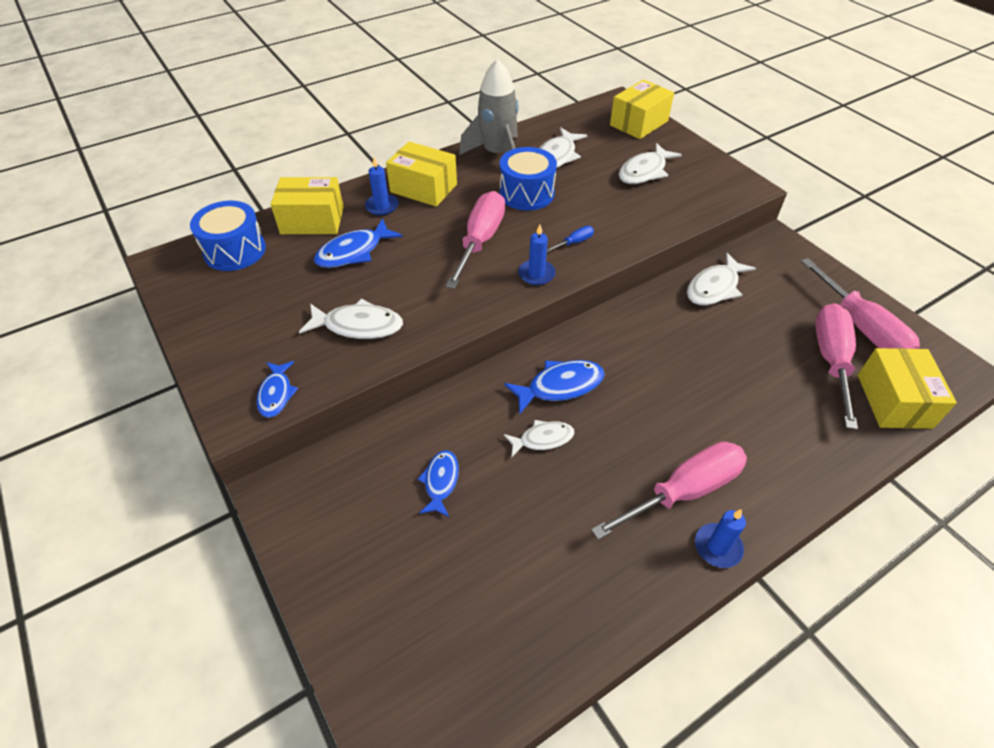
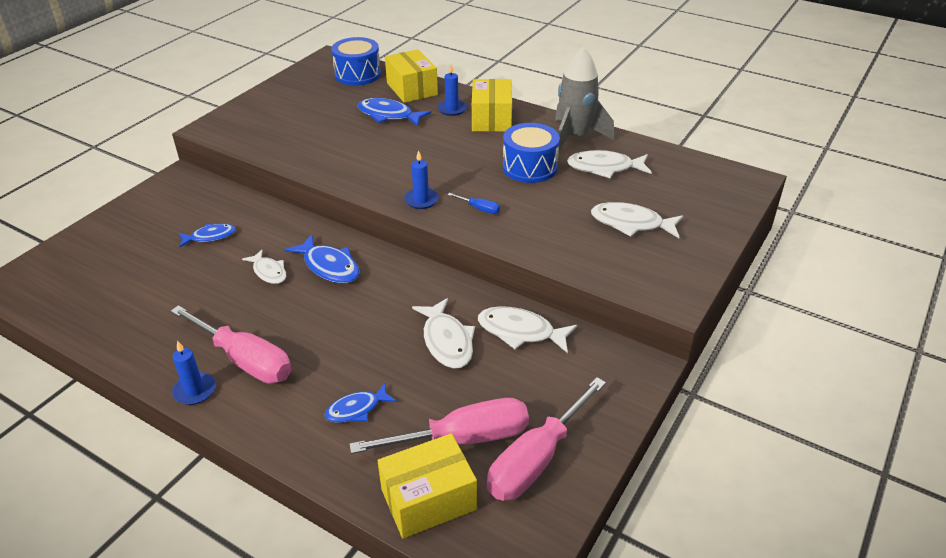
camera: 65 degrees right, 10 degrees down
(276, 394) = (233, 134): blue fish -> blue fish (356, 409)
(358, 326) = (311, 142): white fish -> white fish (447, 341)
(480, 241) = (444, 163): pink screwdriver -> none
(639, 123) = (720, 201): yellow box -> none

